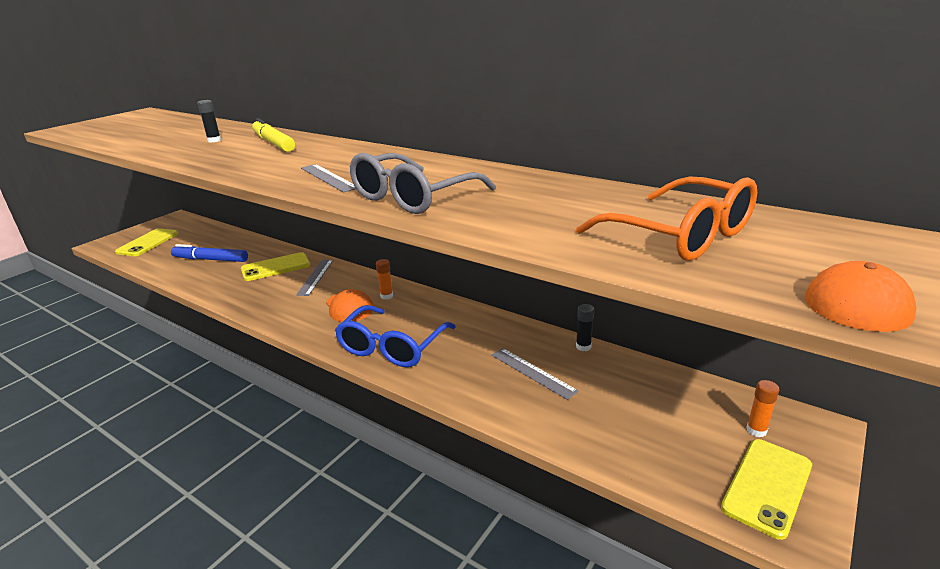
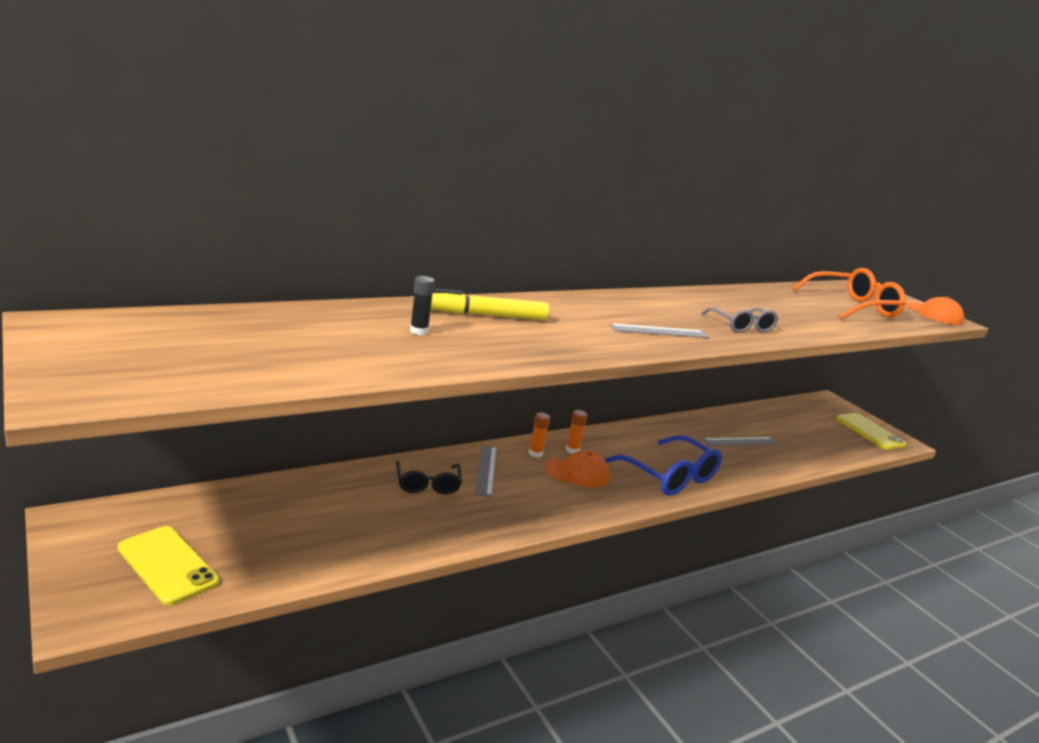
camera: 70 degrees left, 5 degrees down
(210, 259) = (336, 522): blue marker -> none
(276, 267) = (427, 485): yellow phone -> black glasses
(315, 277) = (486, 470): grey ruler -> grey ruler turned 60 degrees clockwise
(412, 198) = (742, 327): grey glasses -> grey glasses, size x0.60
(583, 347) = (718, 415): black glue stick -> none
(756, 430) = (826, 413): orange glue stick -> orange glue stick (535, 453)

